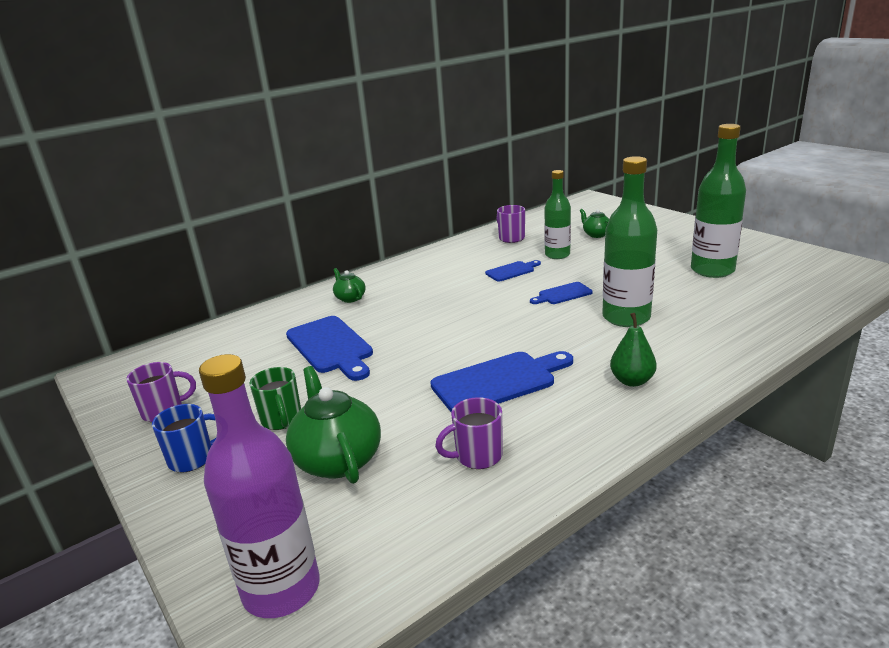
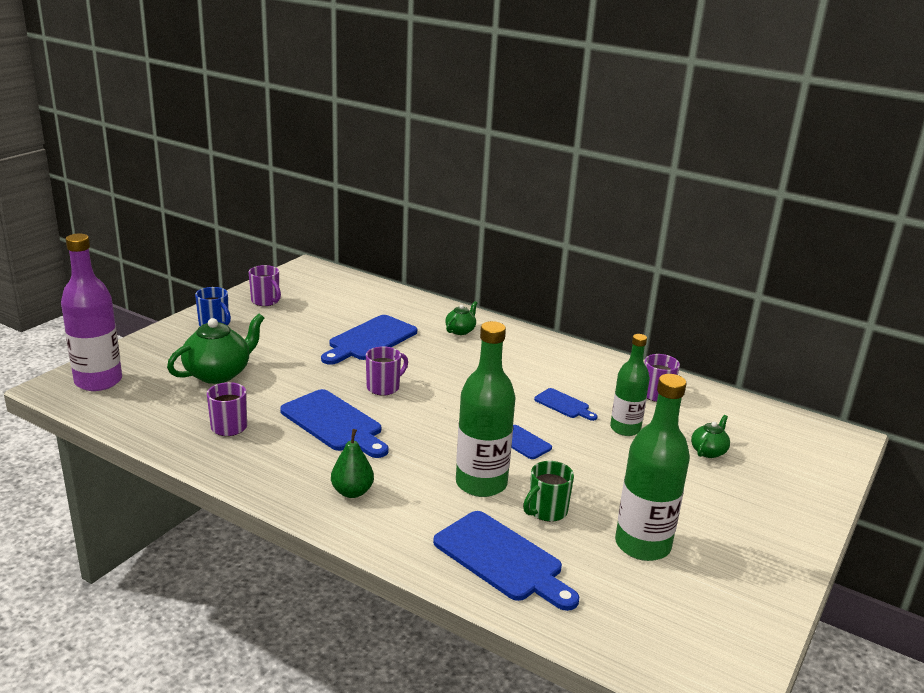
camera: 65 degrees right, 0 degrees up
(282, 420) = (262, 344): green mug -> green mug (546, 511)
(439, 347) = (384, 387): none -> purple mug
(736, 321) = (502, 559): none -> blue cutting board

